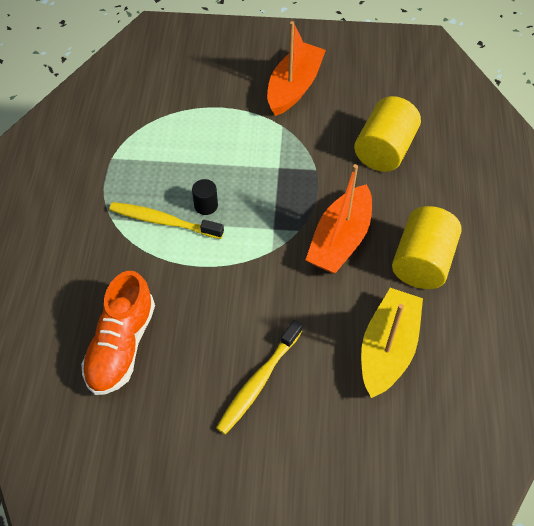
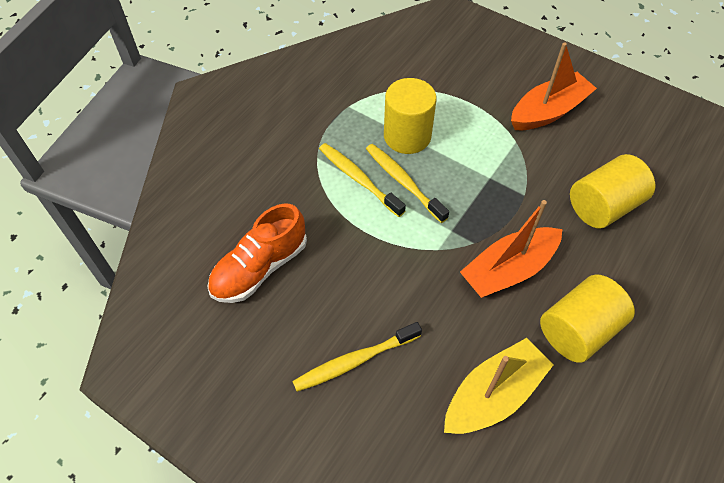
camera: 30 degrees right, 0 degrees up
(184, 162) = (407, 136): none -> yellow cylinder
(206, 205) = (403, 182): black cylinder -> yellow toothbrush

